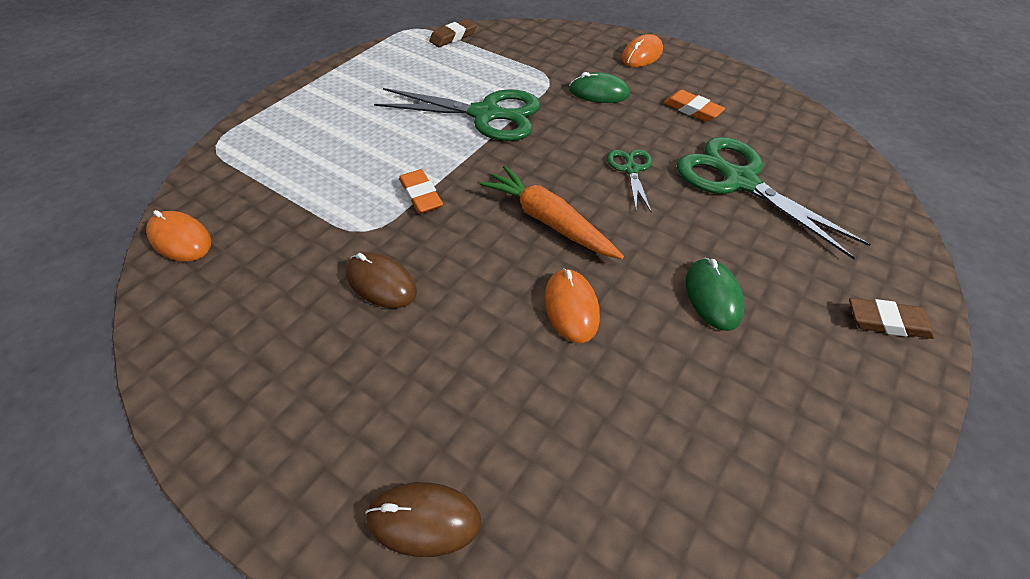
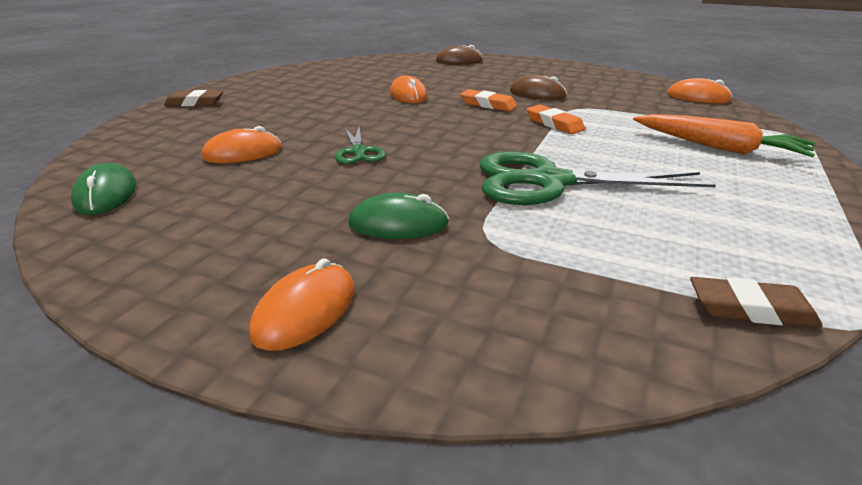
camera: 170 degrees right, 20 degrees down
(453, 37) = (750, 309): brown eraser -> brown eraser turned 60 degrees clockwise
(548, 221) = (435, 120): orange carrot -> orange carrot (718, 147)
(692, 110) = (253, 214): orange eraser -> orange eraser (488, 105)
(713, 296) = (310, 103): green mouse -> green mouse (106, 194)
(739, 181) = (242, 153): green scissors -> orange mouse

